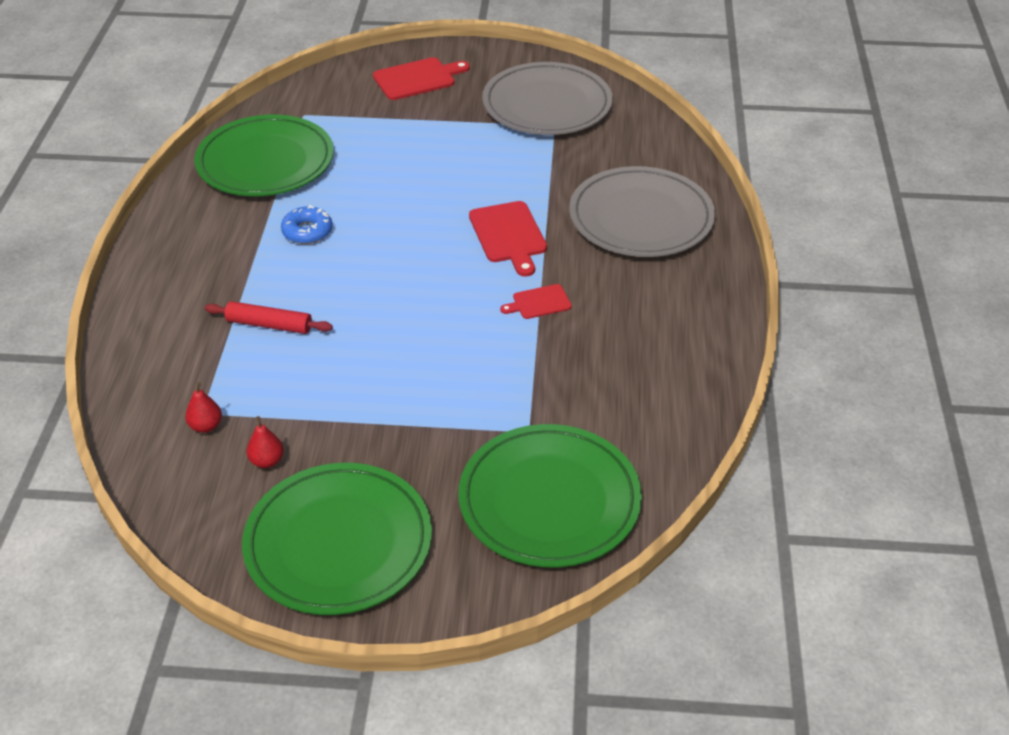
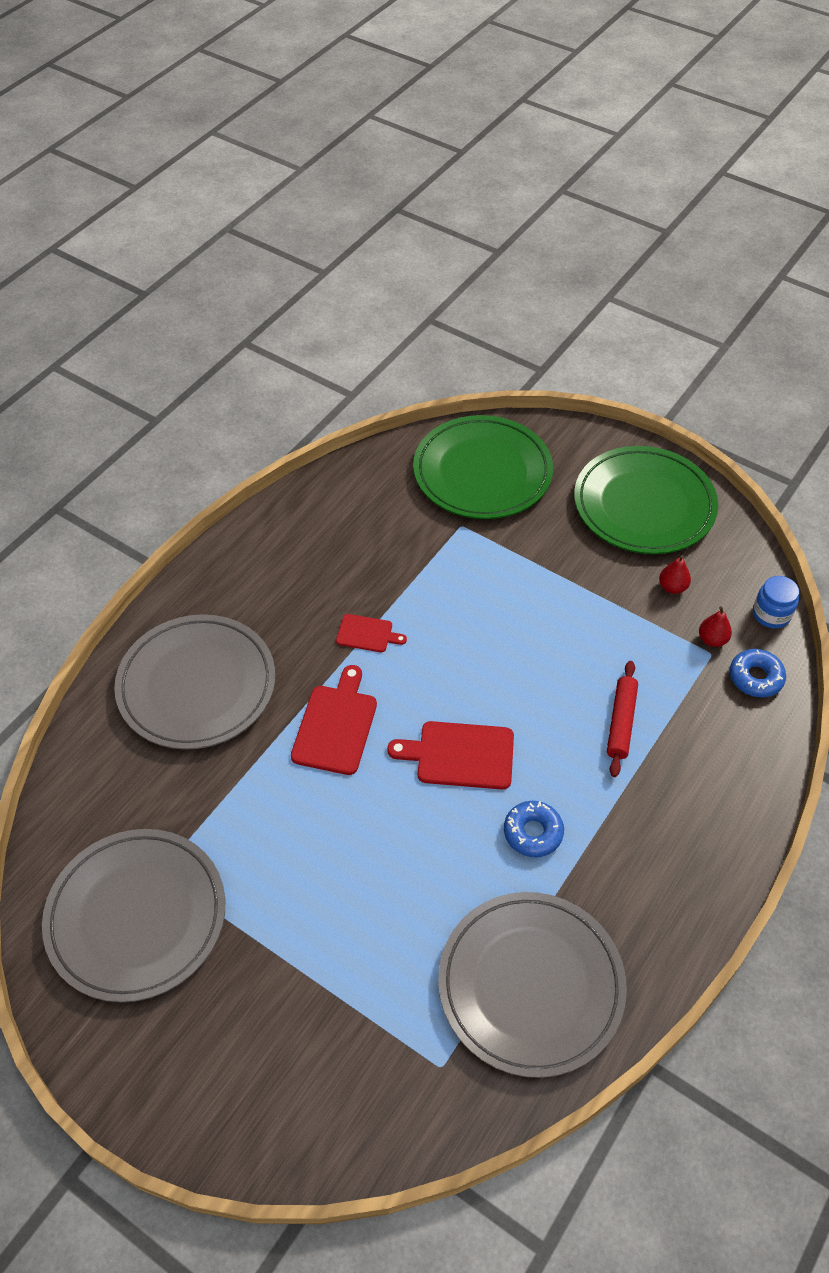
camera: 150 degrees left, 10 degrees up
(148, 477) = (771, 614): none -> blue jar
(151, 409) = (755, 677): none -> blue donut
(265, 162) = (531, 985): green plate -> grey plate
(269, 325) = (621, 722): red rolling pin -> red rolling pin turned 60 degrees clockwise
(417, 79) = (249, 1071): red cutting board -> red cutting board (460, 755)

